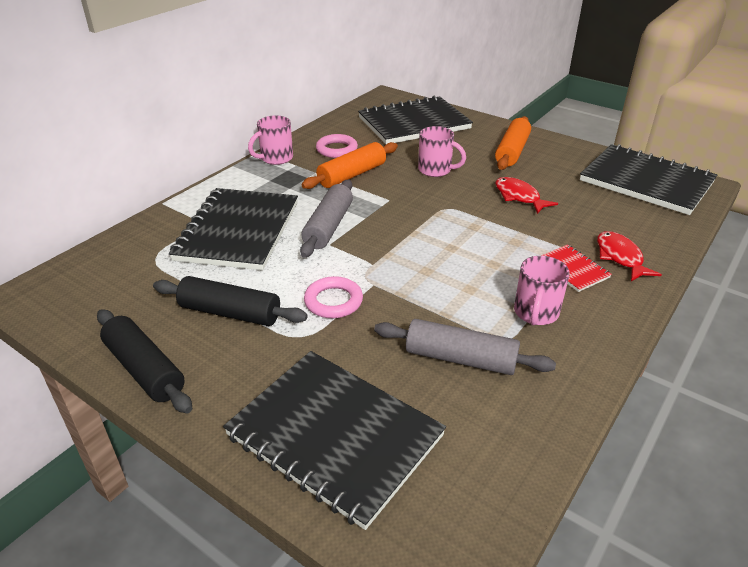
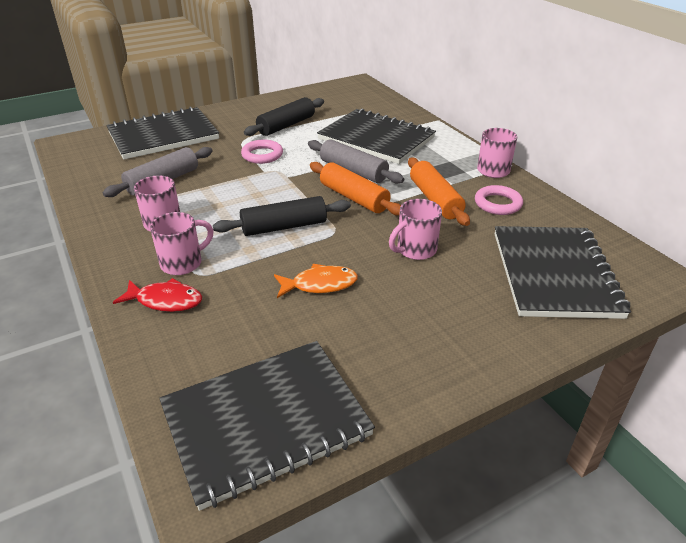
camera: 115 degrees right, 0 degrees up
(144, 369) = (264, 103): black rolling pin -> black rolling pin (284, 226)
(512, 151) = (430, 327): orange rolling pin -> orange rolling pin (353, 198)
(519, 197) = (320, 284): red fish -> orange fish
(572, 269) = (183, 263): red notebook -> pink mug

